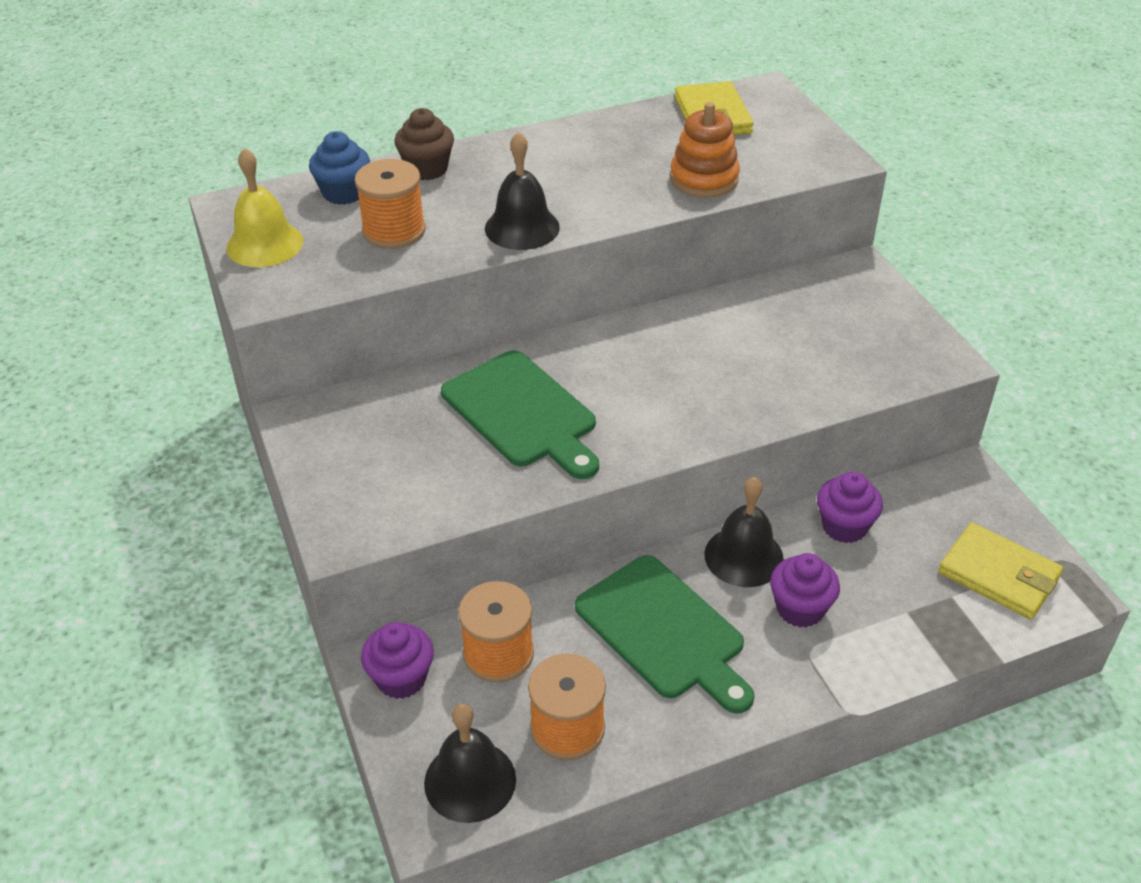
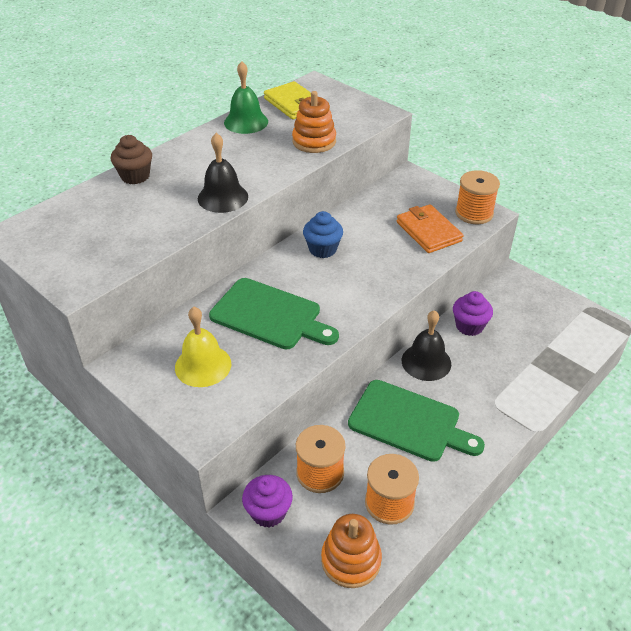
camera: 25 degrees left, 0 degrees up
(264, 244) = (53, 252): yellow bell -> yellow bell (203, 365)
(344, 193) = (87, 205): blue cupcake -> blue cupcake (322, 249)
(394, 231) = (139, 220): orange spool -> orange spool (474, 213)
(470, 781) = (351, 560): black bell -> orange stacking toy
(625, 127) = (246, 122): none -> green bell
(800, 609) = (475, 381): purple cupcake -> none
(831, 361) = (428, 231): none -> orange wallet
(999, 575) = (563, 326): yellow wallet -> none

